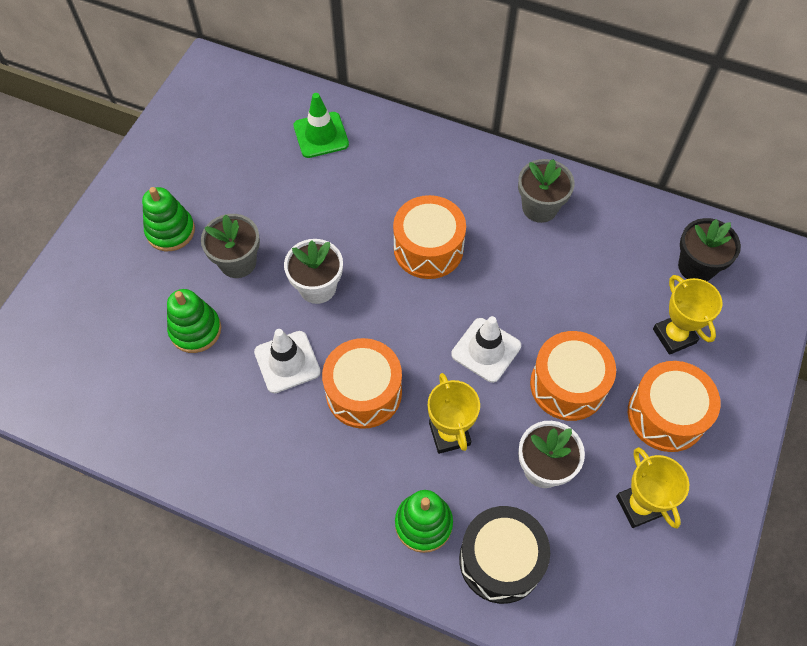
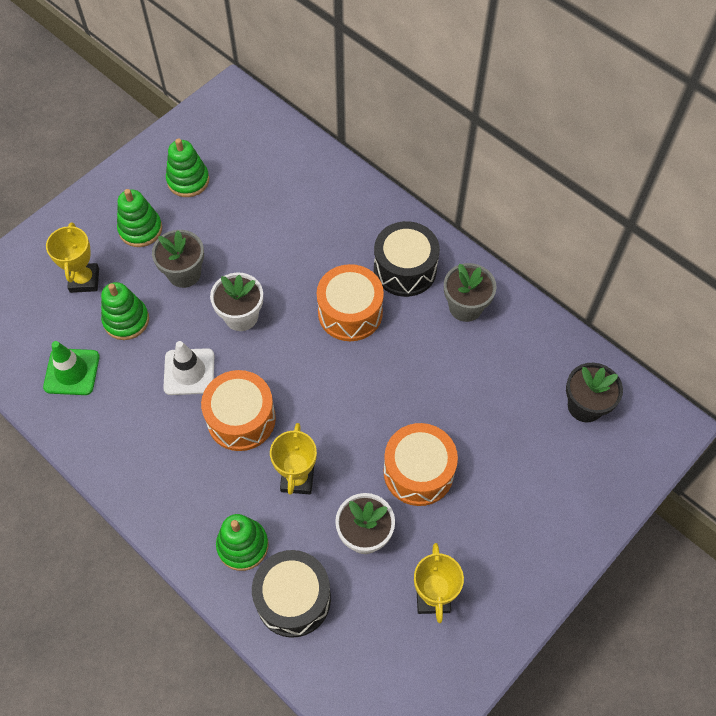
camera: 20 degrees right, 0 degrees up
(201, 166) = (188, 180): none -> green stacking toy
(321, 135) = (301, 183): green traffic cone -> green traffic cone (72, 372)
(464, 189) = (405, 269): none -> black drum
(486, 350) = (360, 418): white traffic cone -> none
(666, 415) = (494, 528): orange drum -> none
(674, 336) = (534, 461): yellow trophy -> yellow trophy (84, 280)

